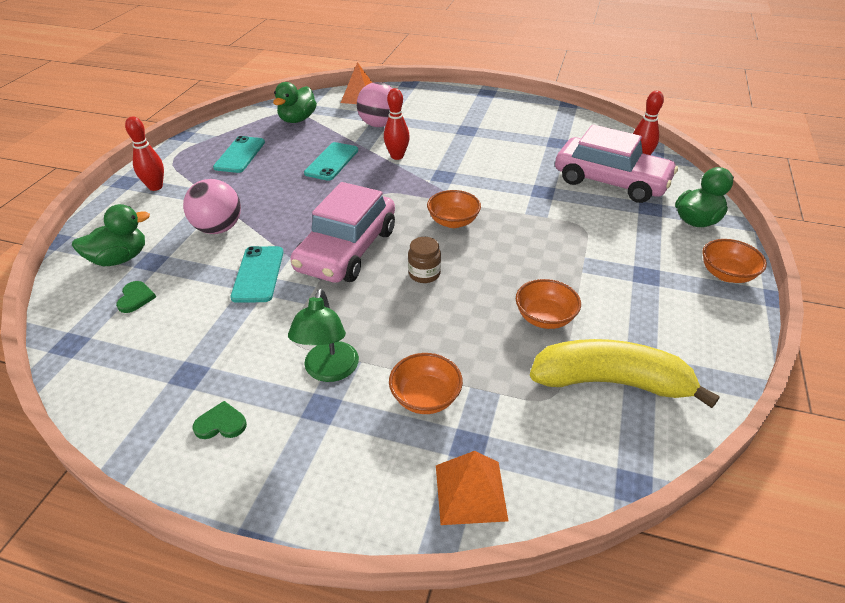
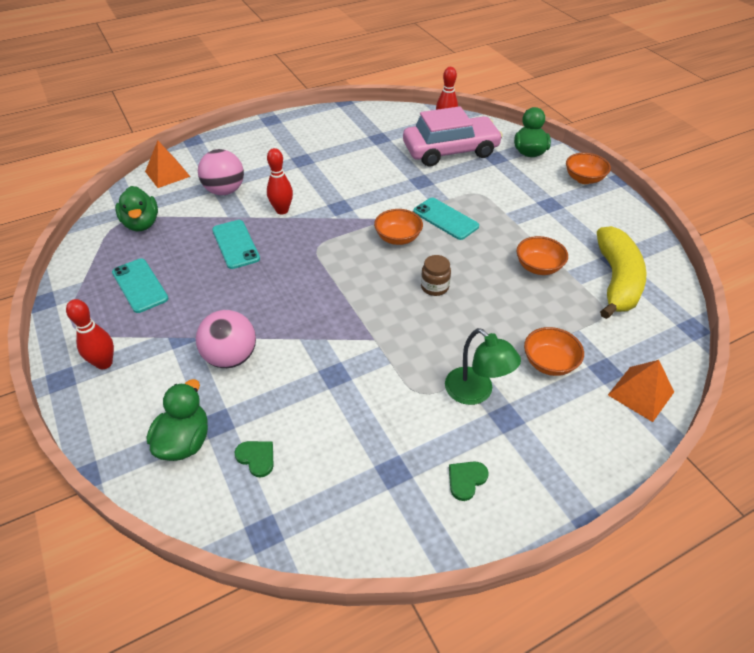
camera: 45 degrees left, 5 degrees up
(258, 274) = (324, 368): turquoise phone -> turquoise phone (445, 219)
(347, 250) = (359, 305): pink car -> none
(611, 382) = (616, 281): yellow banana -> yellow banana turned 135 degrees clockwise

